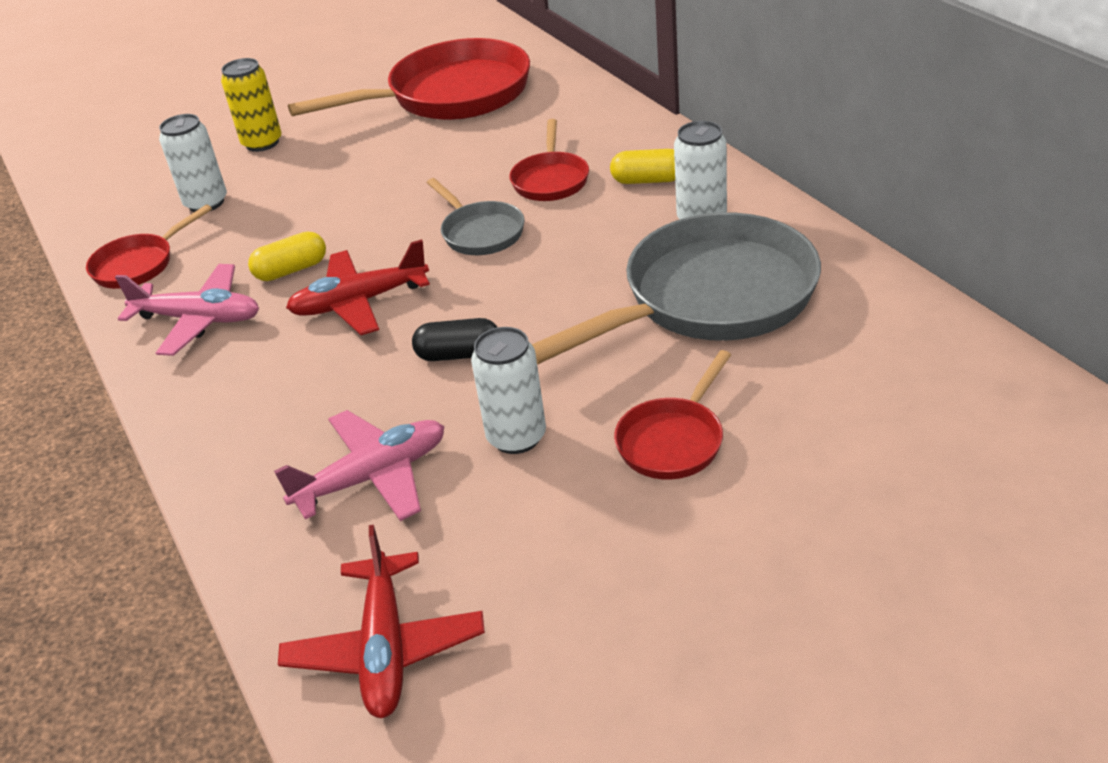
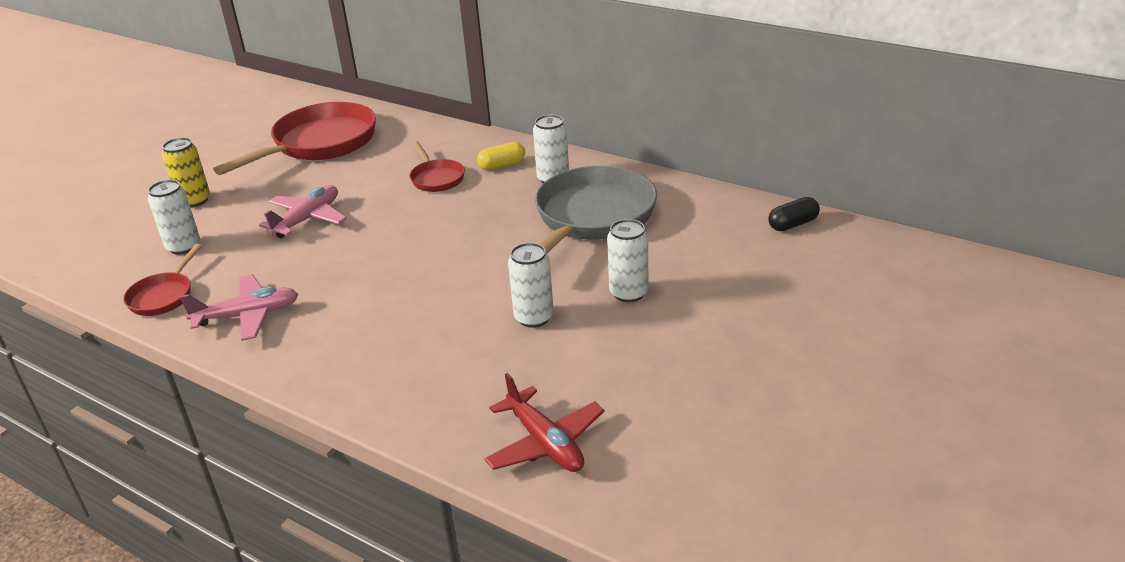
camera: 30 degrees left, 5 degrees down
(291, 270) = (293, 270): yellow capsule -> none
(360, 302) = (363, 276): red plane -> none
(373, 477) = (459, 364): pink plane -> pink plane (307, 219)
(459, 354) = (458, 286): black capsule -> black capsule (793, 224)
(480, 232) = (413, 218): grey pan -> none
(673, 440) = (628, 293): red pan -> white can

